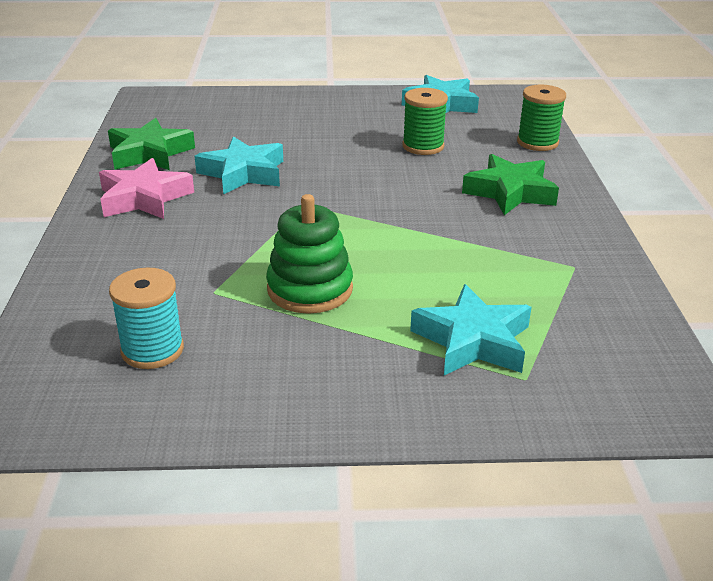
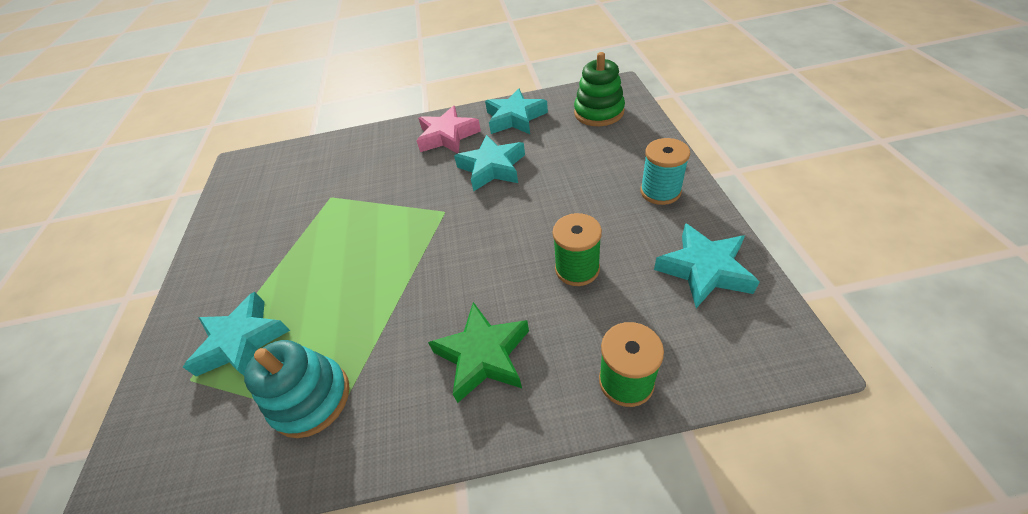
camera: 90 degrees right, 15 degrees up
(150, 153) = (515, 118): green star -> turquoise star
(152, 350) = (277, 190): turquoise spool -> turquoise spool (660, 191)
(310, 289) = (325, 239): green stacking toy -> green stacking toy (599, 112)
(552, 281) = (311, 398): none -> turquoise stacking toy

